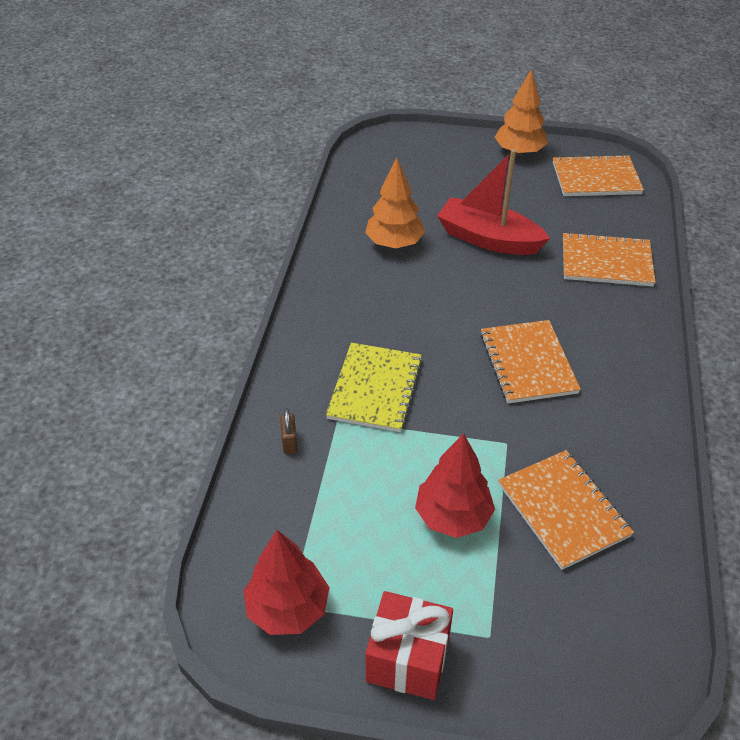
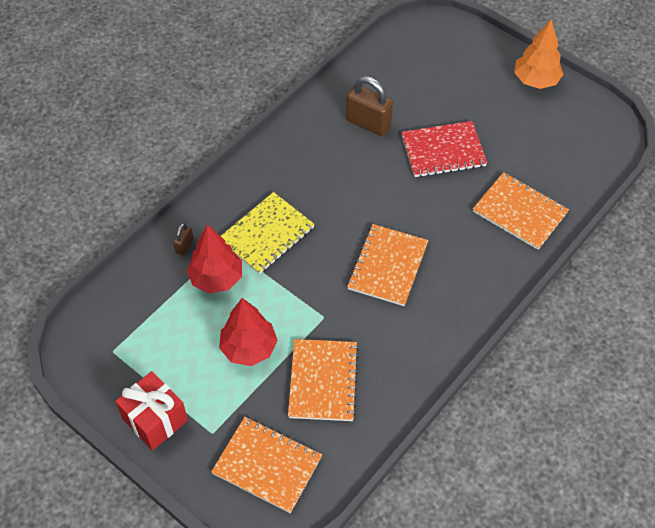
camera: 30 degrees right, 10 degrees up
(288, 608) = (109, 353): red tree -> red tree (216, 278)
(394, 243) = (368, 123): orange tree -> brown padlock
(488, 239) = (443, 151): red boat -> red notebook
(596, 178) = (579, 133): orange notebook -> orange notebook (267, 465)

